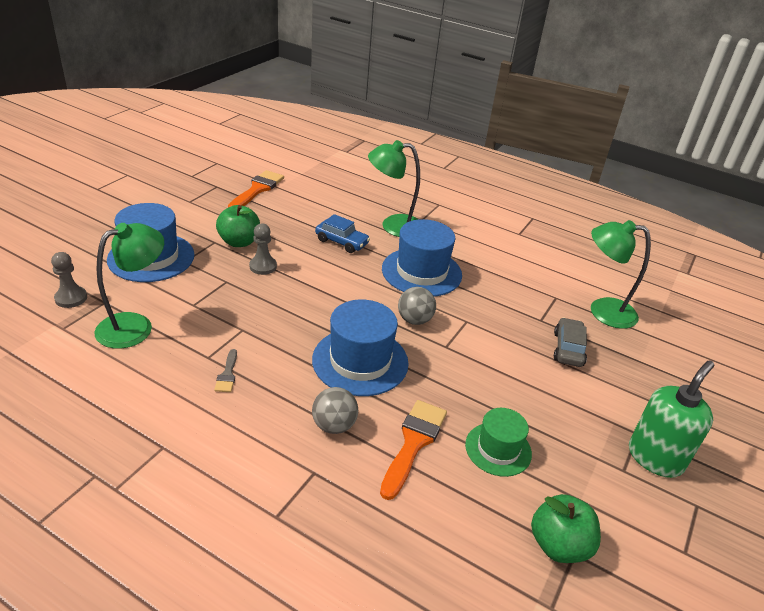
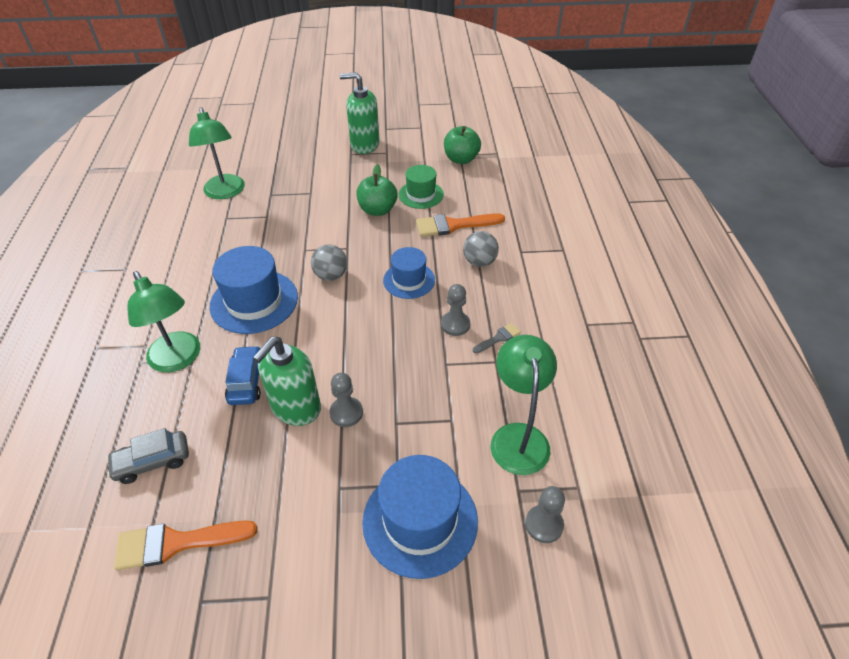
camera: 120 degrees left, 10 degrees up
(135, 326) = (518, 437): green lamp -> green lamp turned 75 degrees clockwise
(239, 242) = (320, 465): green apple -> green apple (377, 210)
(274, 358) = (455, 324): none -> grey pawn
(294, 250) = (296, 408): none -> green soap dispenser
(360, 361) = (409, 280): blue hat -> blue hat, size x0.62
(568, 349) = (292, 195): grey car -> grey car (152, 461)

